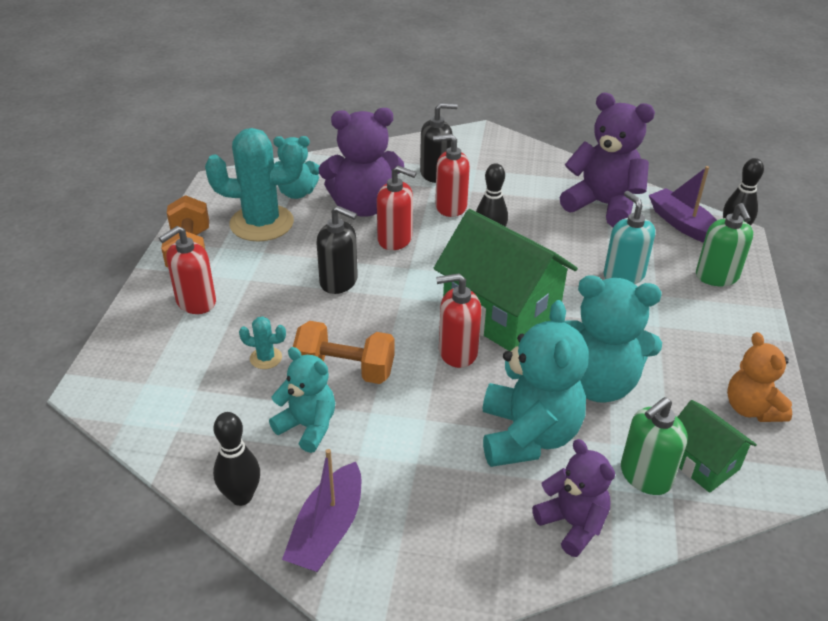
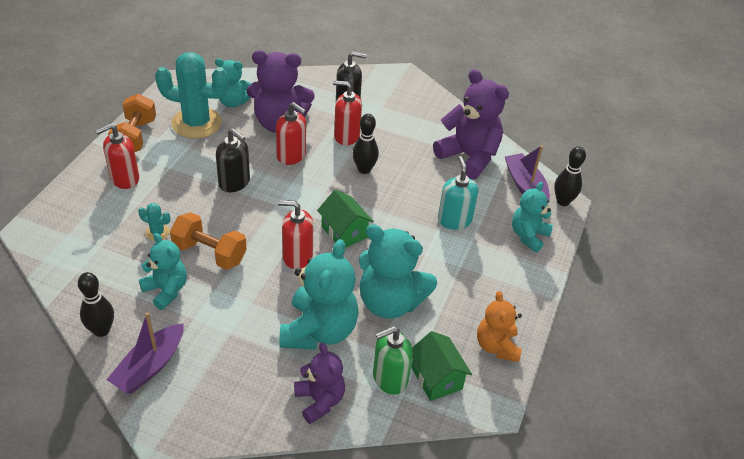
camera: 10 degrees right, 5 degrees up
(501, 313) = (344, 232): green house -> green house, size x0.53
(717, 277) = (528, 236): green soap dispenser -> turquoise teddy bear

